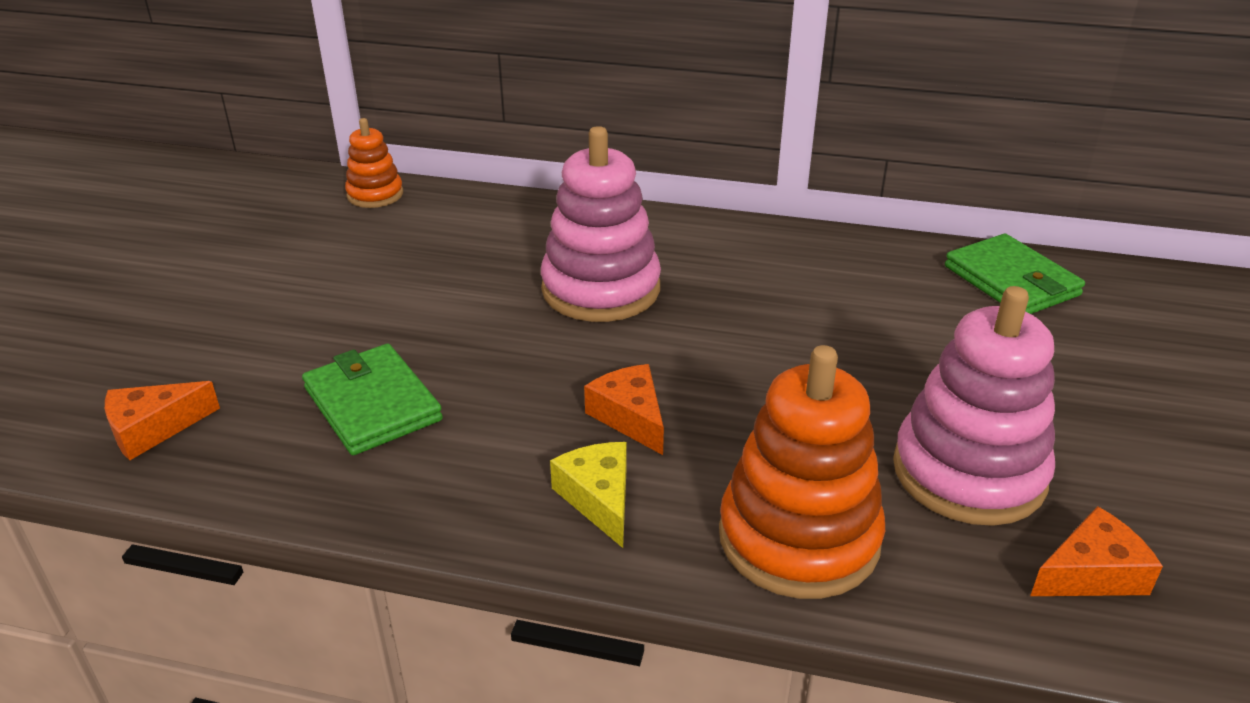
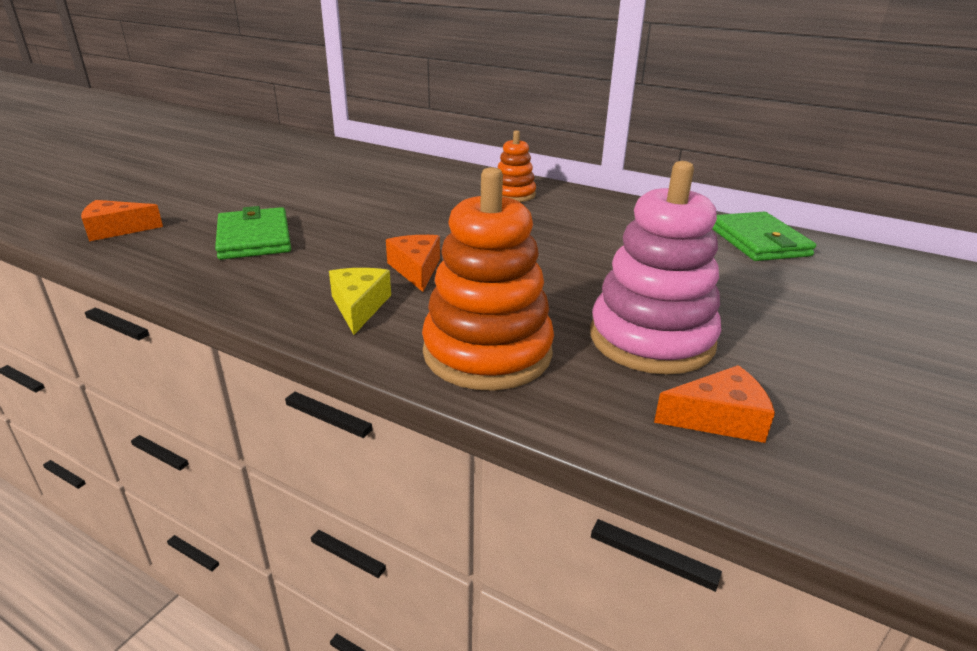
camera: 15 degrees right, 5 degrees down
(375, 195) = (343, 149): orange stacking toy -> orange stacking toy (513, 194)
(601, 289) = (448, 206): pink stacking toy -> none

